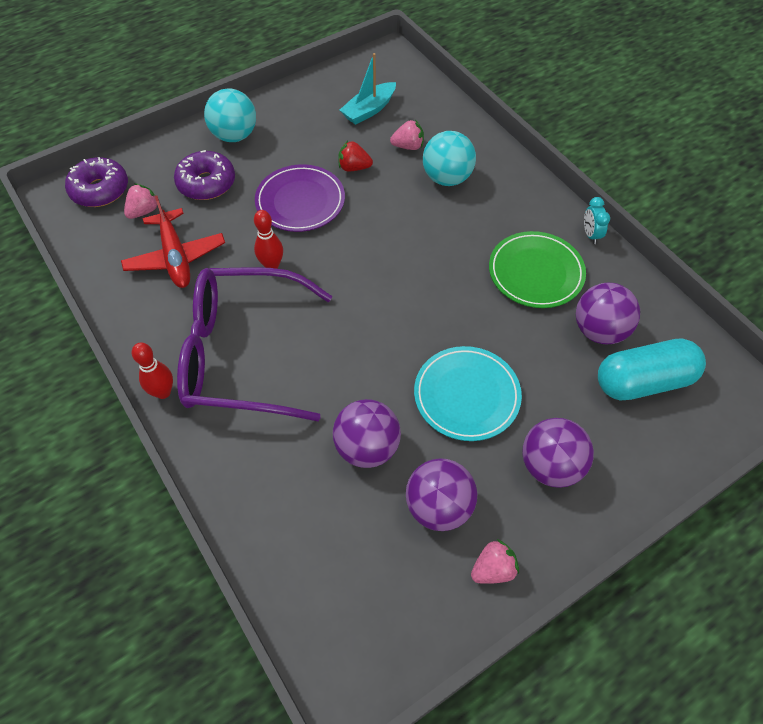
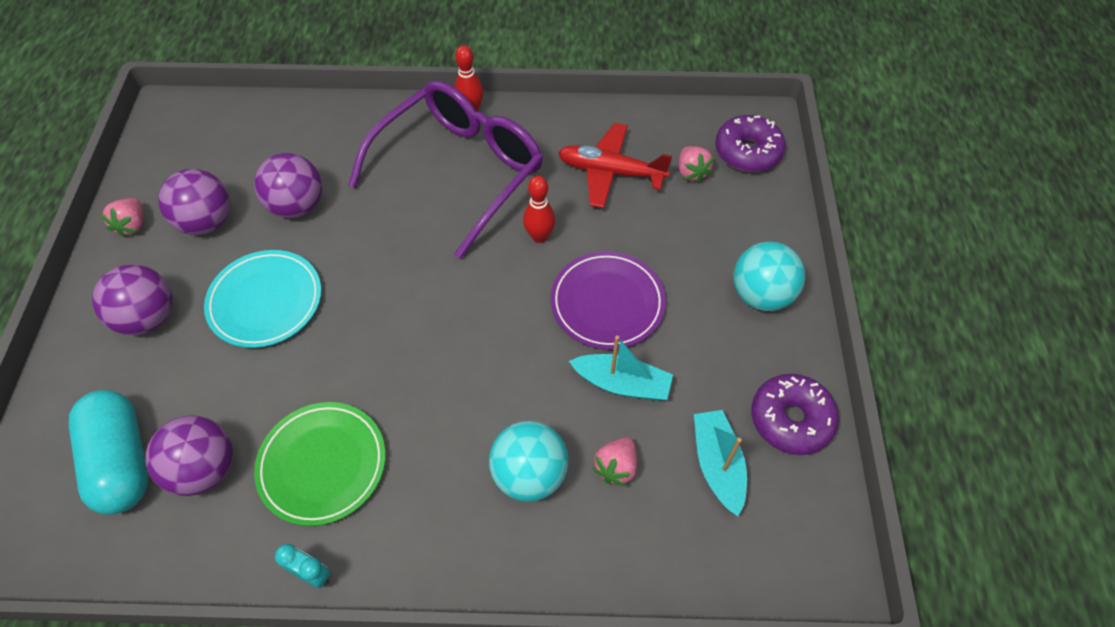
camera: 125 degrees right, 0 degrees up
(206, 183) = (697, 236): purple donut -> purple donut (790, 419)
(354, 167) = (622, 383): red strawberry -> turquoise boat
(643, 381) = (122, 461): turquoise capsule -> turquoise capsule turned 45 degrees counterclockwise

